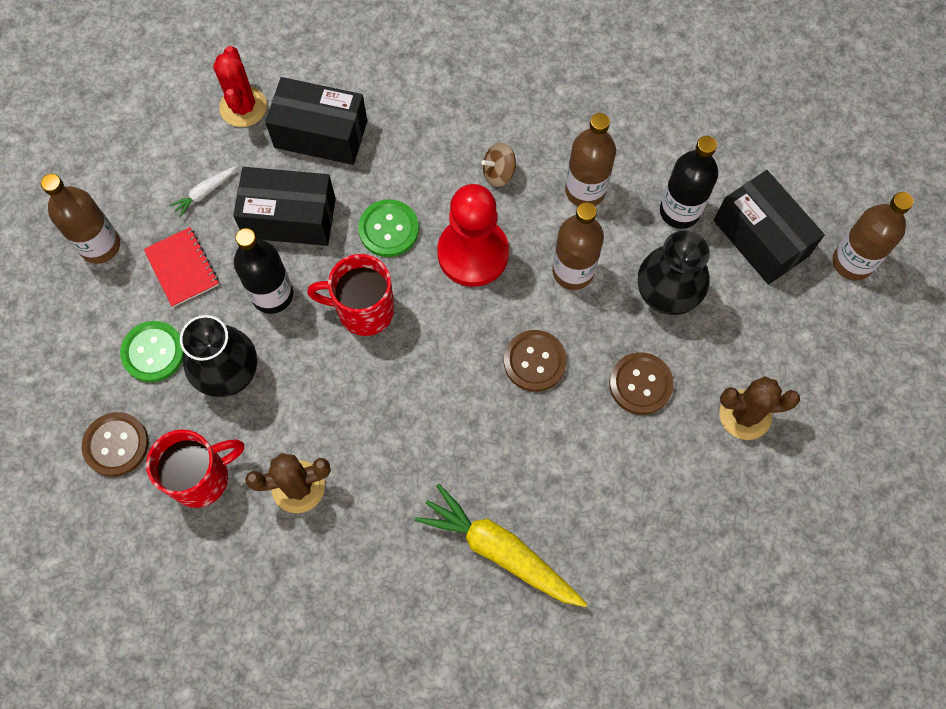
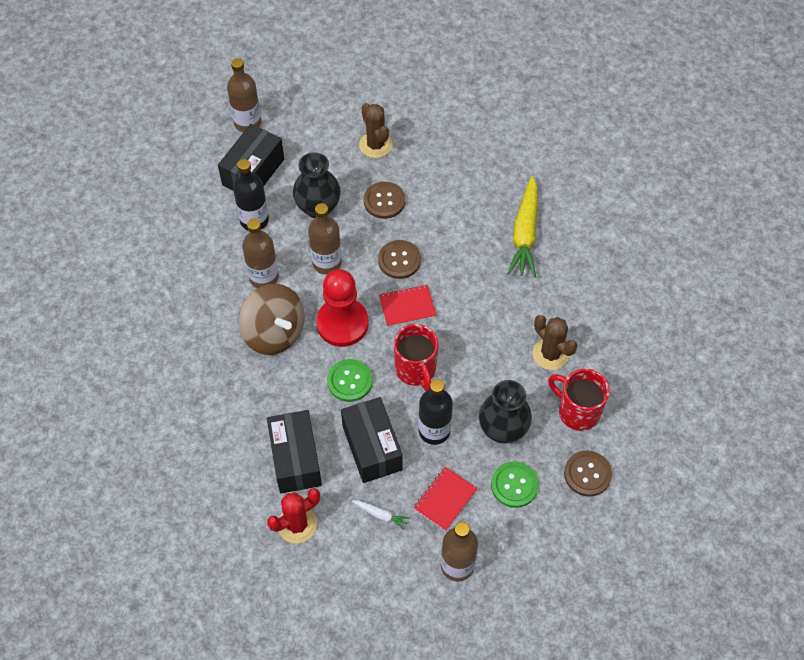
camera: 115 degrees left, 10 degrees down
(459, 340) = (407, 306): none -> red notebook
(498, 173) = (274, 332): brown spinning top -> brown spinning top, size x2.18

